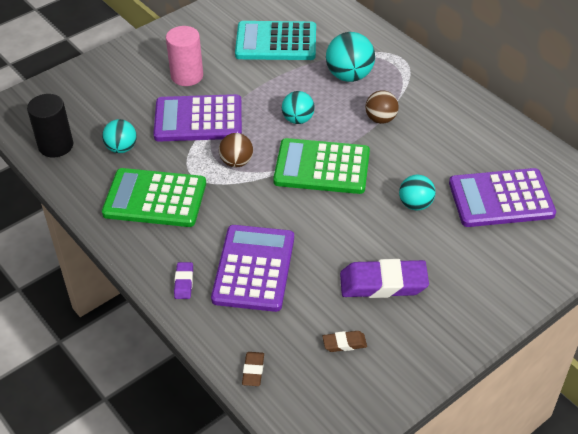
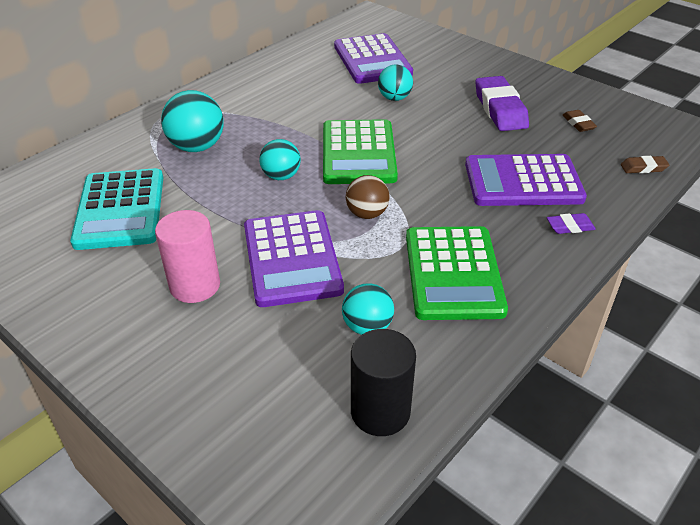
camera: 100 degrees left, 5 degrees down
(380, 119) = (273, 122): brown ball -> none

